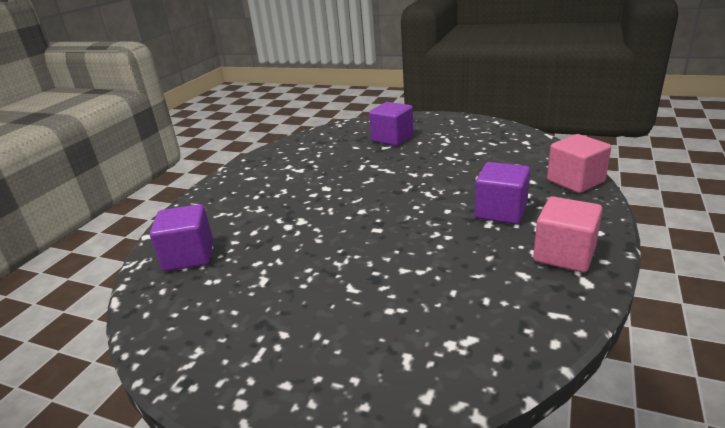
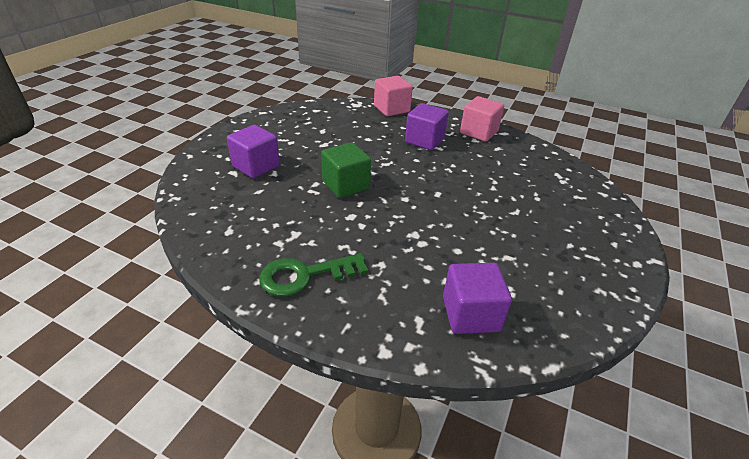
camera: 90 degrees left, 10 degrees up
(249, 181) = (305, 275): none -> green key
(375, 178) = (346, 185): none -> green cube

